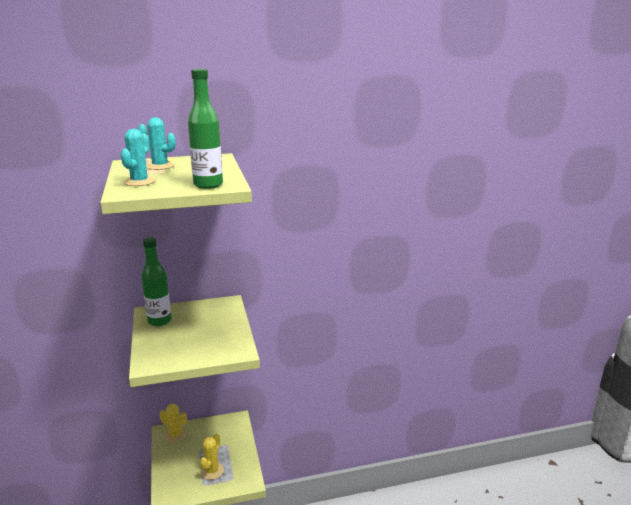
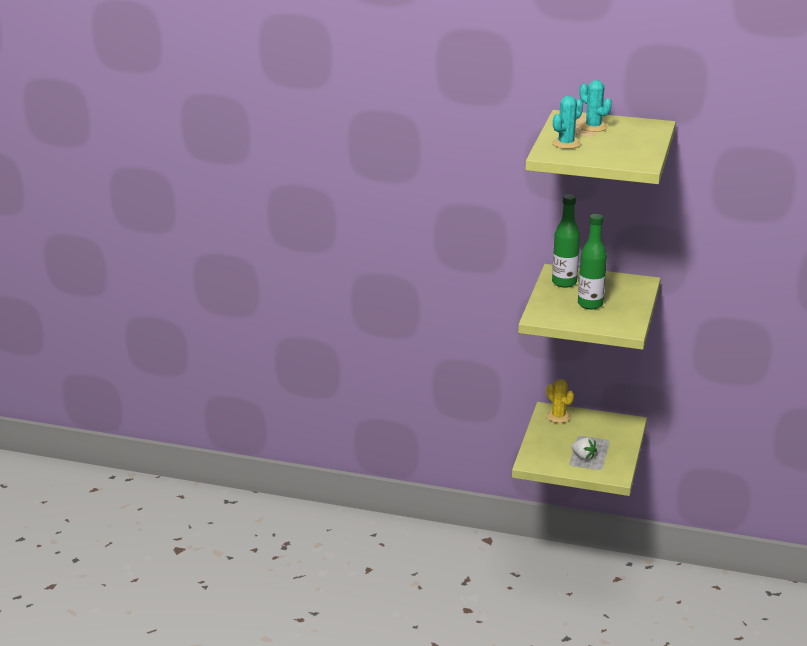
camera: 30 degrees right, 5 degrees up
(208, 185) = (624, 159): green bottle -> green bottle (590, 304)
(212, 471) = (583, 456): yellow cactus -> white strawberry

